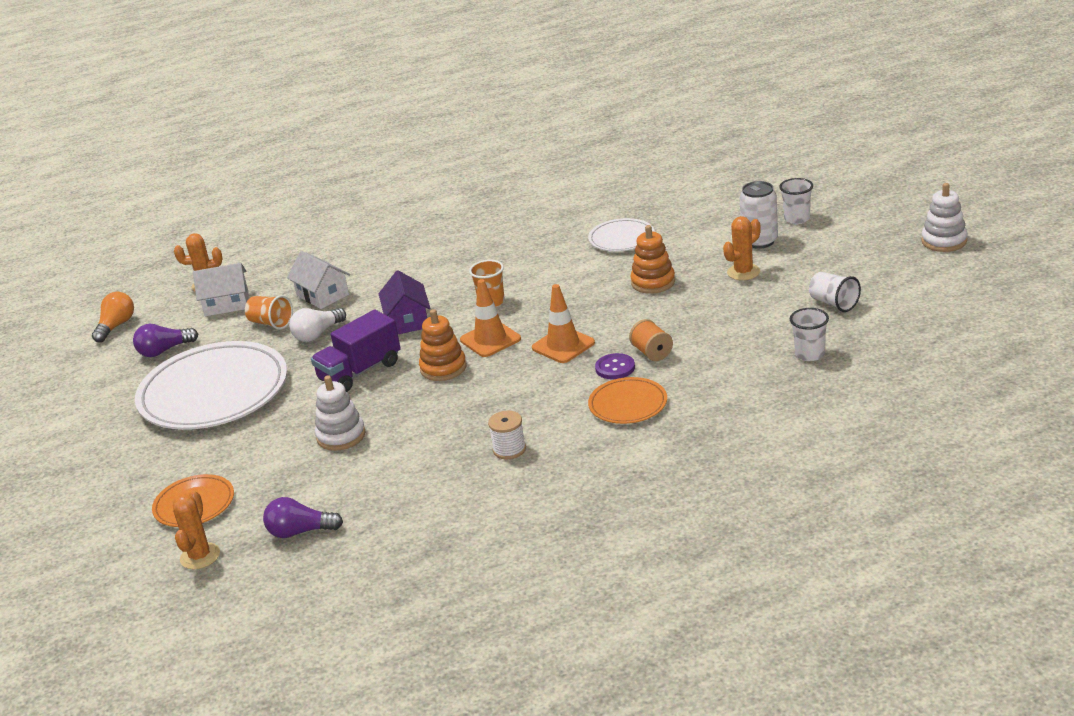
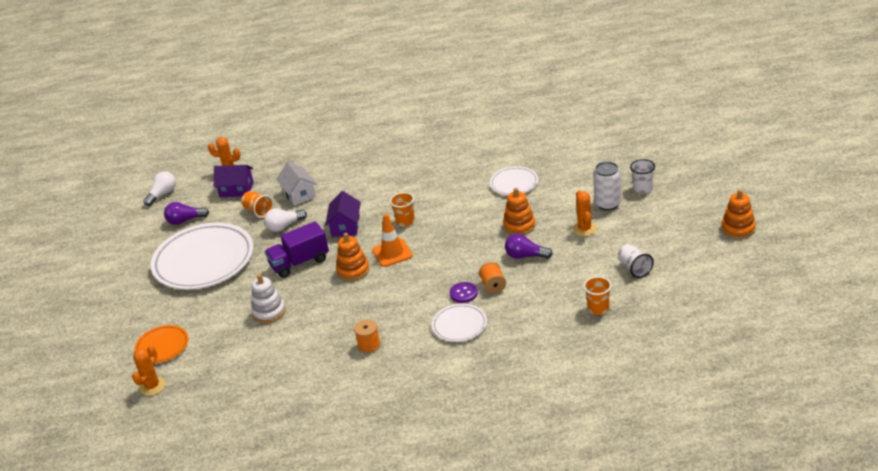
camera: 15 degrees right, 5 degrees up
(116, 326) = (162, 194): orange light bulb -> white light bulb
(227, 304) = (236, 189): white house -> purple house
(300, 532) = (217, 381): purple light bulb -> purple light bulb (525, 256)
(509, 449) = (369, 345): white spool -> orange spool
(563, 345) = (437, 267): orange traffic cone -> none
(628, 404) = (459, 325): orange plate -> white plate
(743, 272) = (584, 229): orange cactus -> orange cactus turned 75 degrees counterclockwise
(810, 354) = (598, 308): white cup -> orange cup
(944, 241) = (738, 229): white stacking toy -> orange stacking toy

